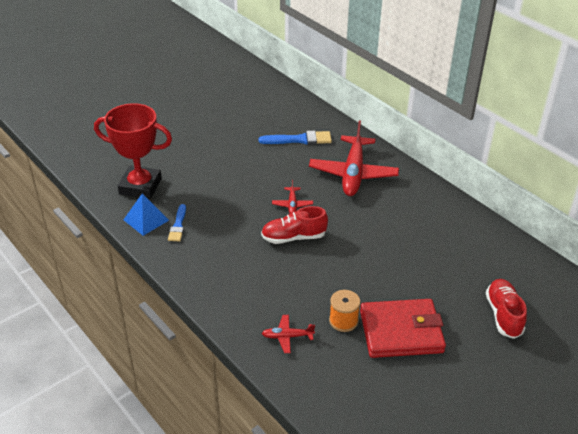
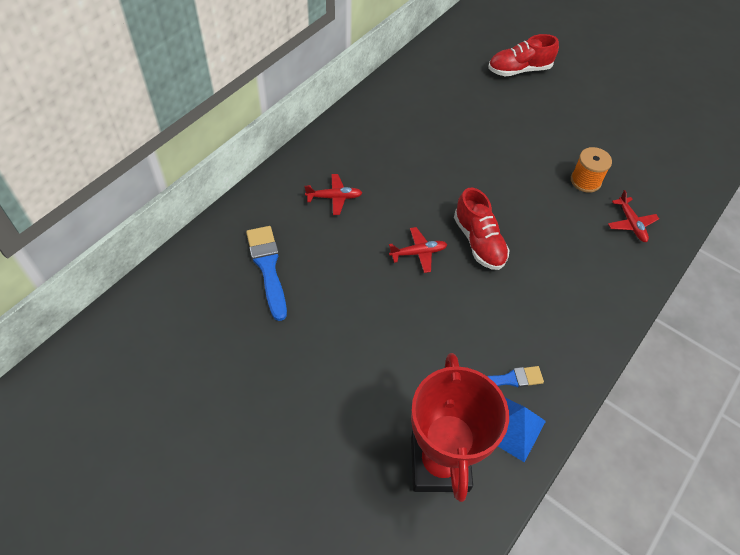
camera: 105 degrees left, 15 degrees up
(353, 173) = (334, 197): red plane -> red plane, size x0.44
(401, 332) = (576, 137): red wallet -> none

